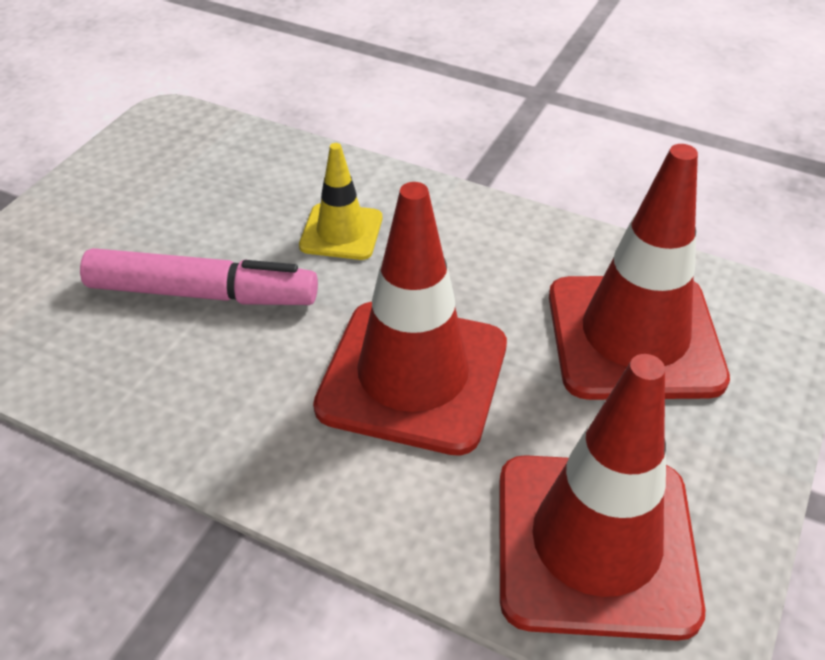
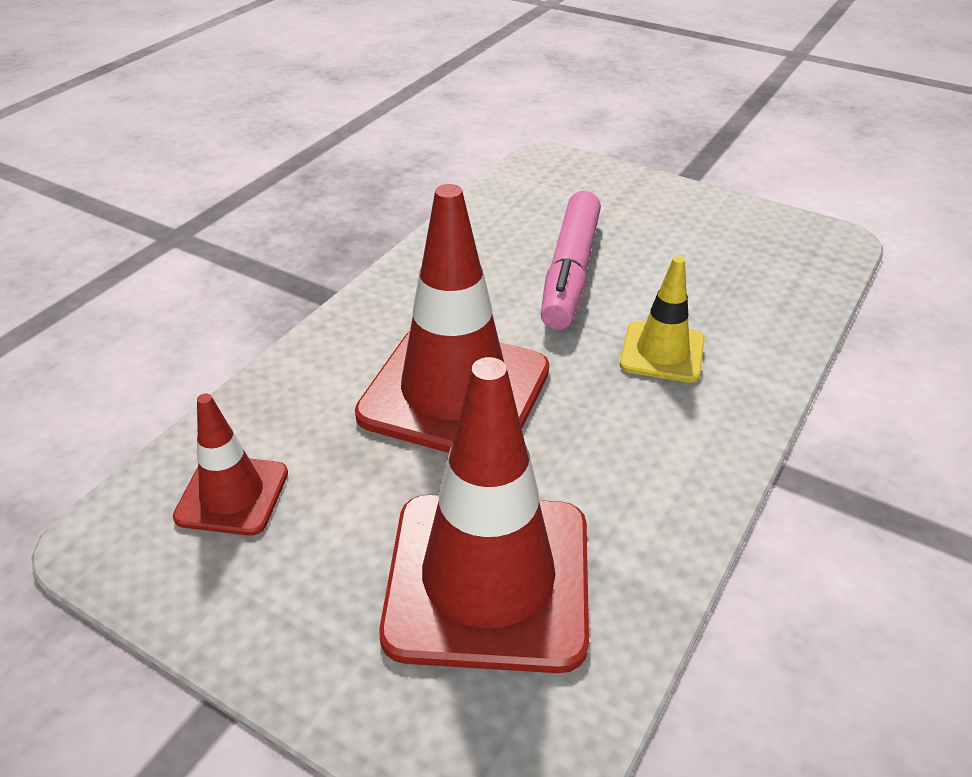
camera: 95 degrees right, 5 degrees down
(595, 544) = (232, 495): red traffic cone -> red traffic cone, size x0.52

